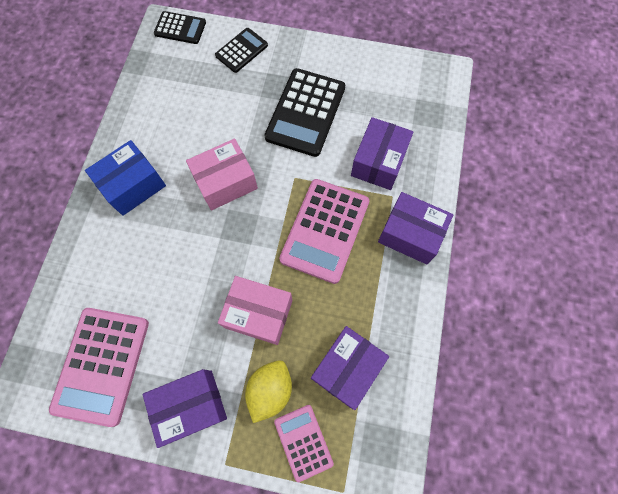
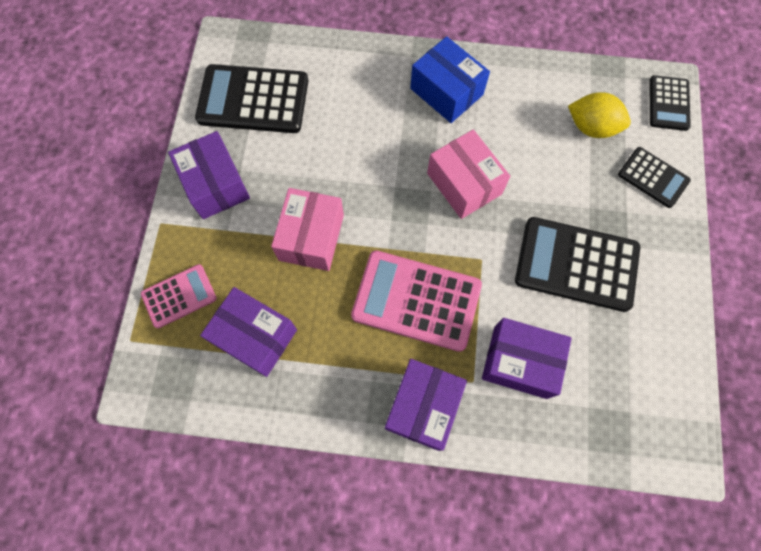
camera: 85 degrees right, 0 degrees up
(102, 365) = (253, 100): pink calculator -> black calculator
(270, 390) = (231, 258): yellow lemon -> yellow lemon (591, 127)

